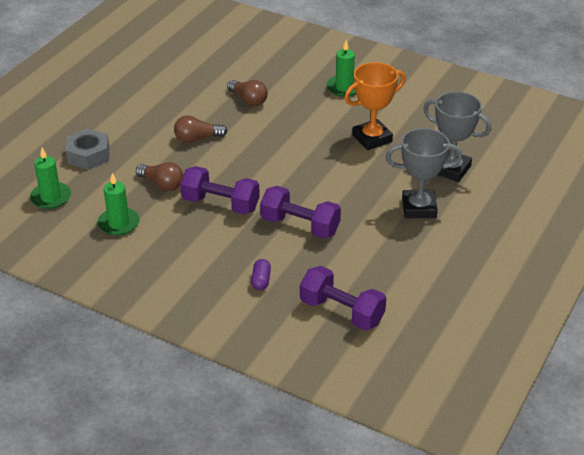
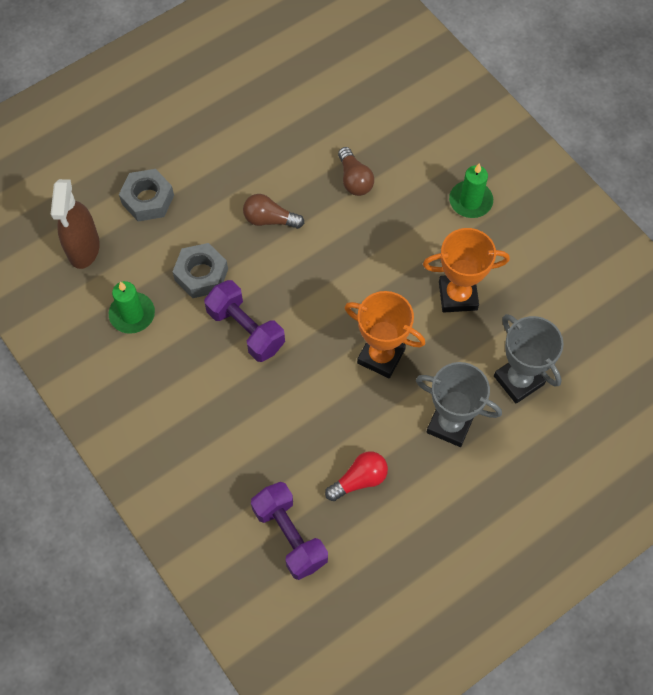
camera: 25 degrees right, 25 degrees up
(51, 197) = (83, 248): green candle -> brown spray bottle
(162, 184) = (201, 275): brown light bulb -> grey nut
(261, 281) = (232, 457): purple capsule -> none
(300, 226) = (311, 396): purple dumbbell -> none
(338, 187) = (381, 356): none -> orange trophy
(373, 261) = (359, 480): none -> red light bulb

